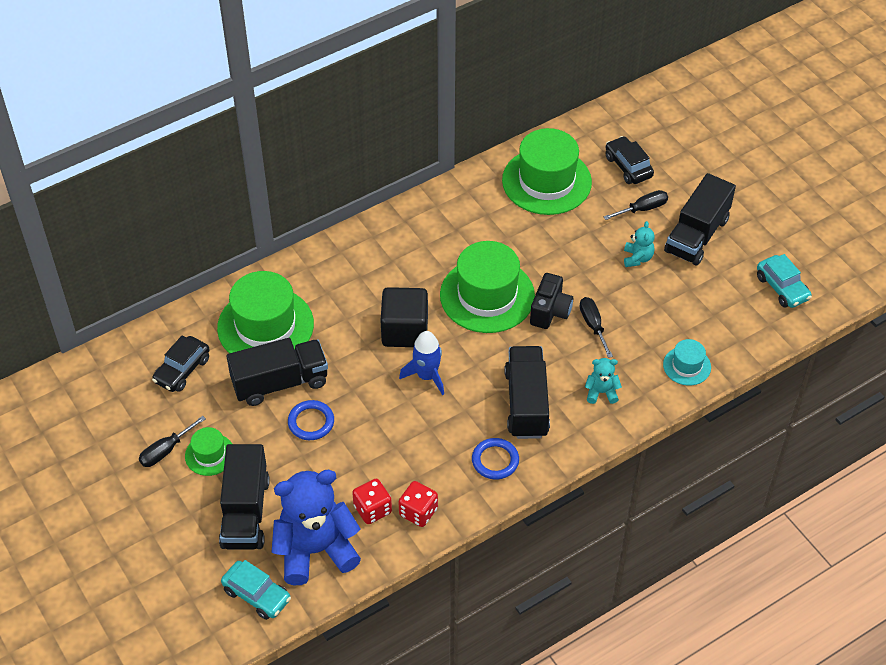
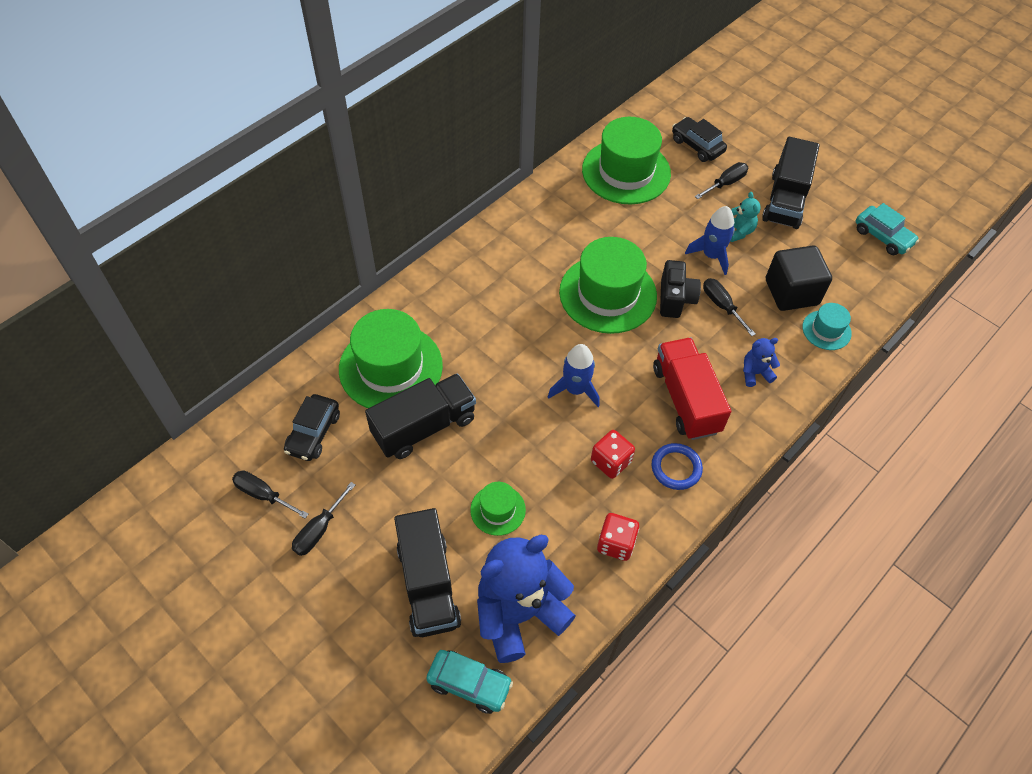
camera: 15 degrees left, 5 degrees up
(126, 413) = (263, 495): none -> black screwdriver
(210, 454) = (369, 524): green hat -> green hat (498, 510)
(311, 422) = (470, 464): blue ring -> none
(372, 509) = (566, 551): red dice -> red dice (610, 462)
(405, 331) = (537, 346): black cube -> black cube (791, 292)
(526, 403) = (686, 399): black truck -> red truck
(601, 276) = (711, 255): none -> blue rocket
(601, 392) = (755, 373): turquoise teddy bear -> blue teddy bear

